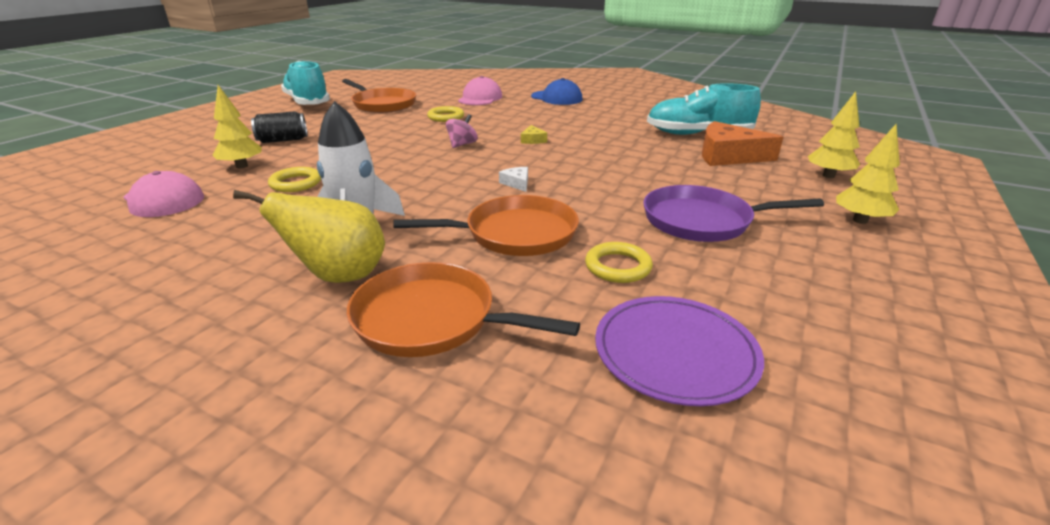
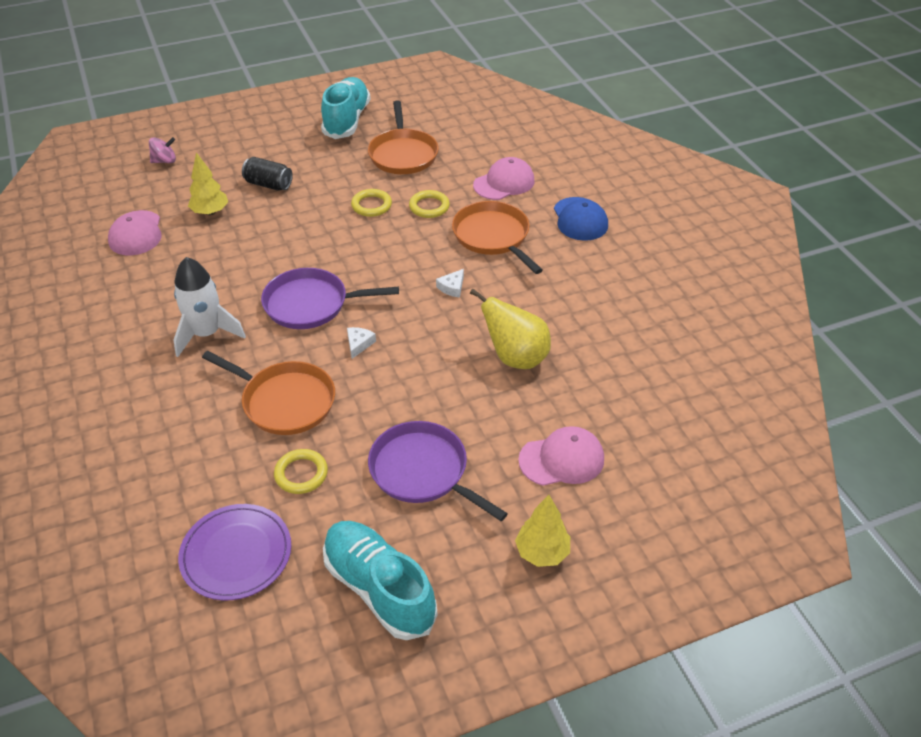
camera: 40 degrees right, 15 degrees up
(296, 183) = (221, 257): yellow ring -> yellow ring (371, 205)
(339, 276) = (152, 377): yellow pear -> yellow pear (515, 357)
(431, 319) = (158, 444): orange pan -> orange pan (493, 236)
(435, 179) = (310, 304): none -> purple pan
(462, 144) = (387, 263): pink spinning top -> pink spinning top (165, 161)
(533, 140) = (452, 287): yellow cheese -> white cheese
(698, 134) = (617, 362): turquoise shoe -> turquoise shoe (379, 588)
(728, 156) = (586, 411): orange cheese -> none
(765, 178) = (562, 459): none -> pink cap
(828, 176) = (626, 493): yellow tree -> none

